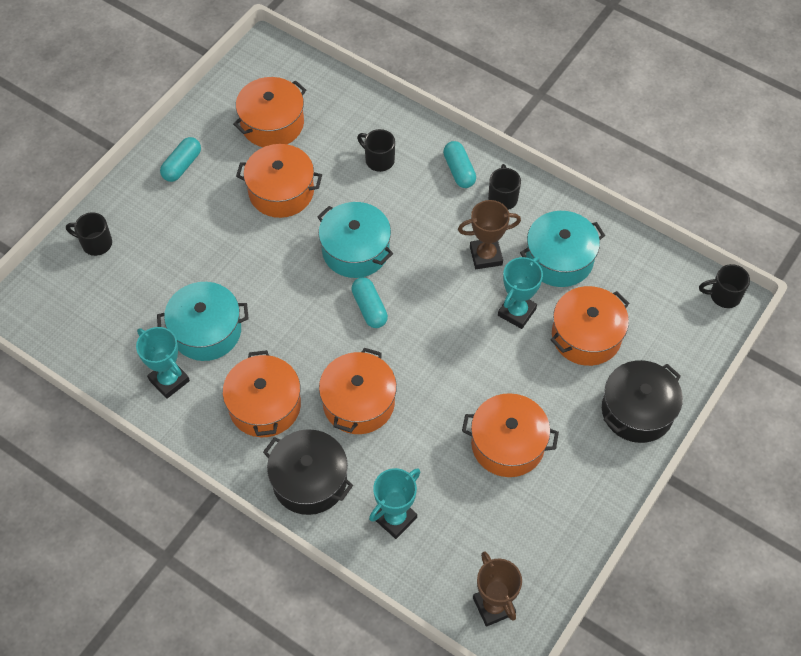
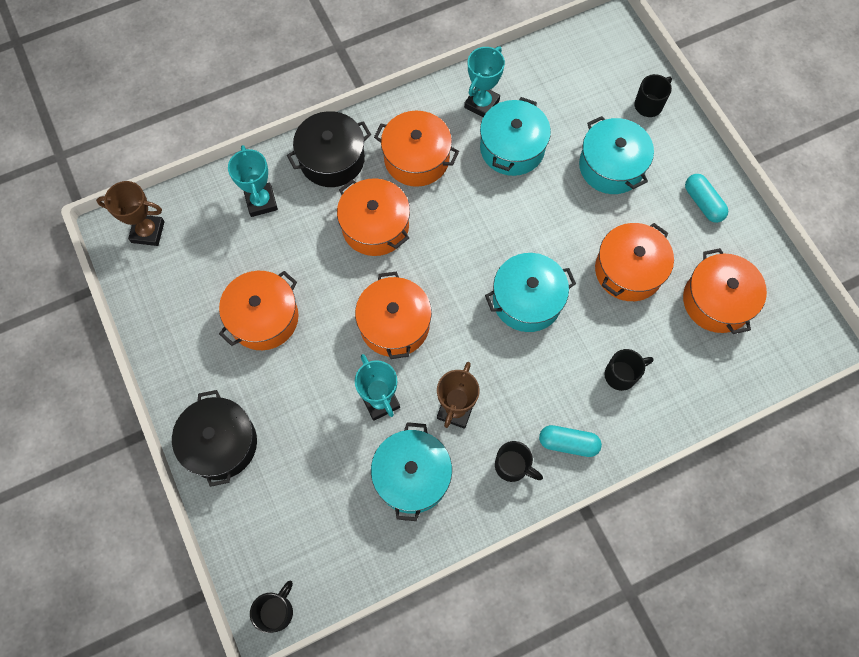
camera: 120 degrees right, 10 degrees up
(169, 380) = (481, 104): turquoise trophy -> turquoise trophy turned 45 degrees counterclockwise
(182, 245) = (611, 166): none -> turquoise pot
(369, 308) = (459, 280): turquoise capsule -> none
(586, 336) = (318, 447): orange pot -> orange pot (394, 324)

